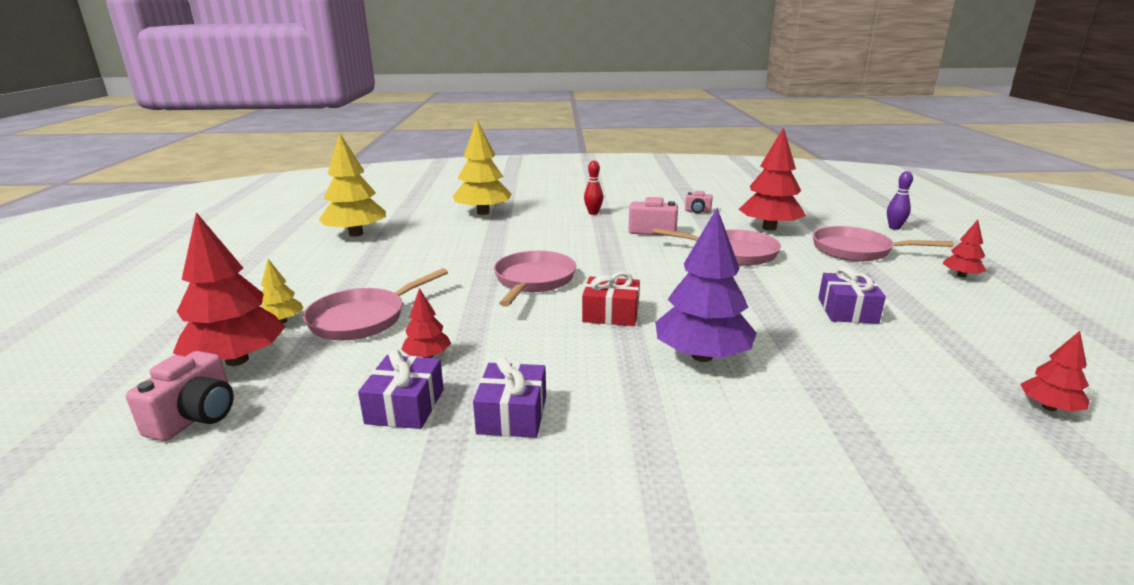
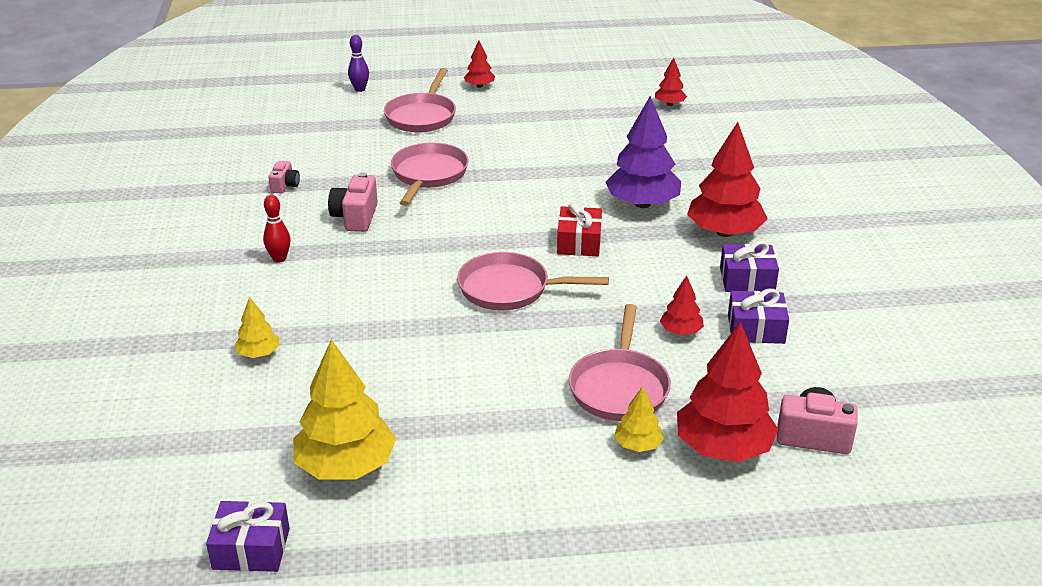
camera: 95 degrees left, 10 degrees up
(363, 318) = (619, 387): pink pan -> pink pan turned 60 degrees clockwise
(483, 212) = (258, 354): yellow tree -> yellow tree, size x0.49
(769, 228) = (354, 149): red tree -> red tree (724, 232)
(847, 310) = (553, 140): purple gift -> purple gift (251, 549)

